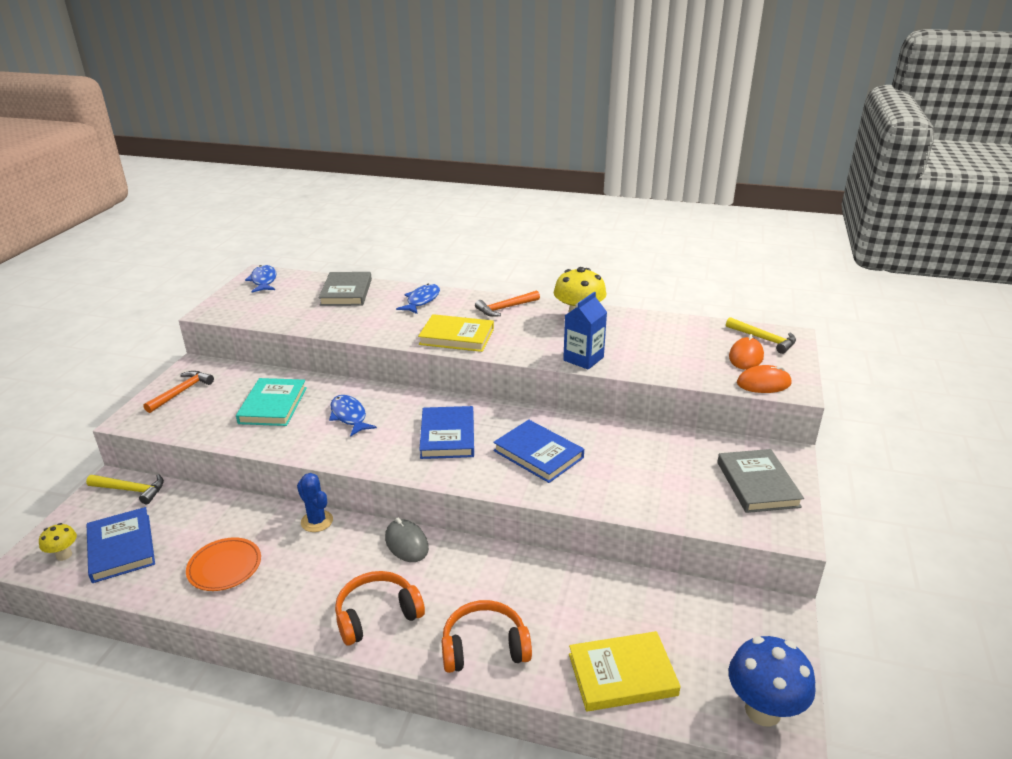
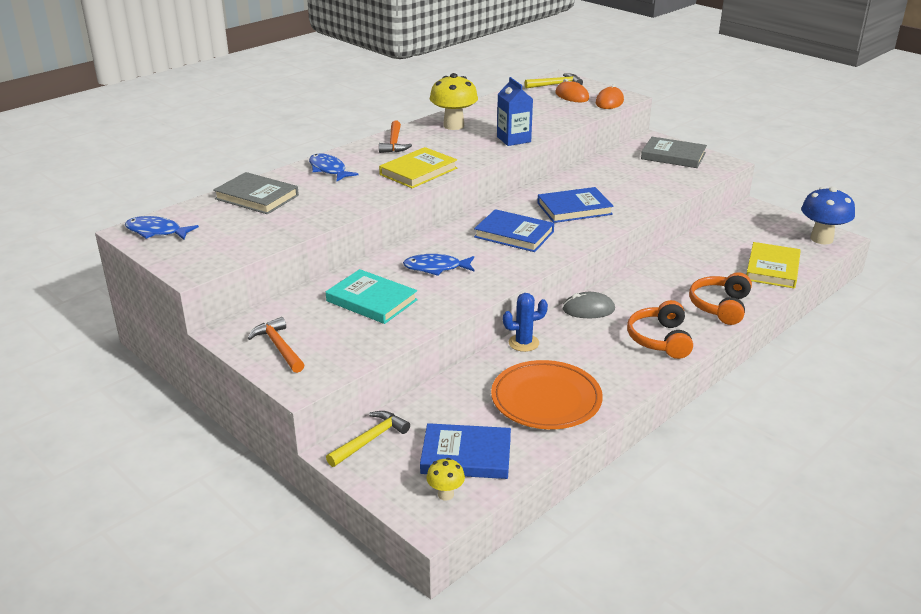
camera: 60 degrees left, 0 degrees up
(224, 567) = (546, 399): orange plate -> orange plate, size x1.56

